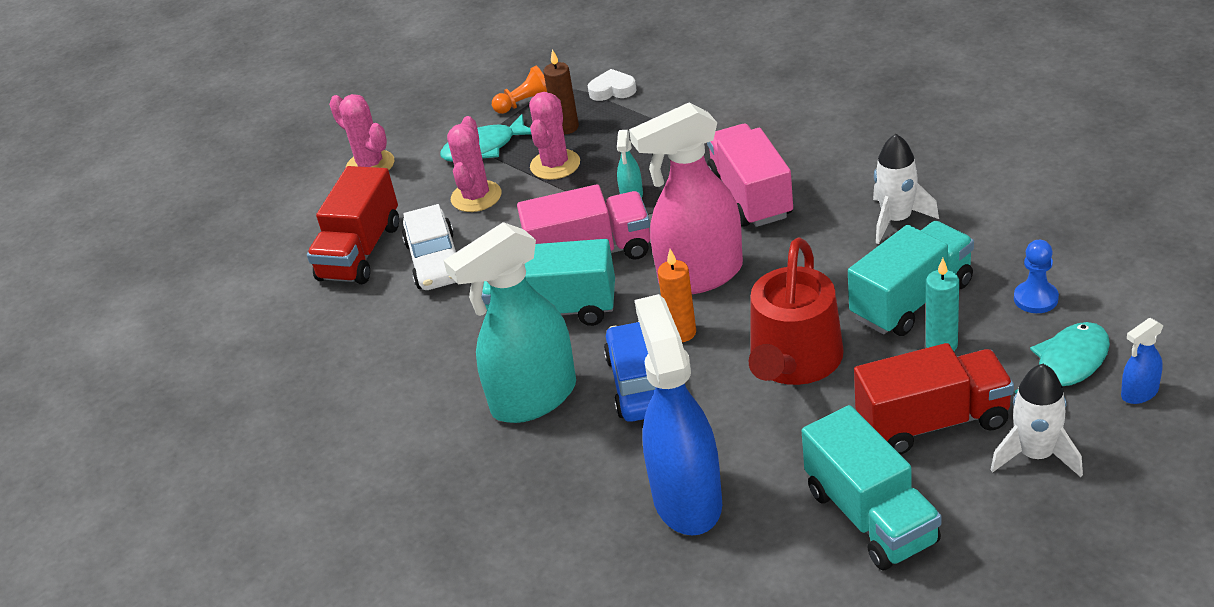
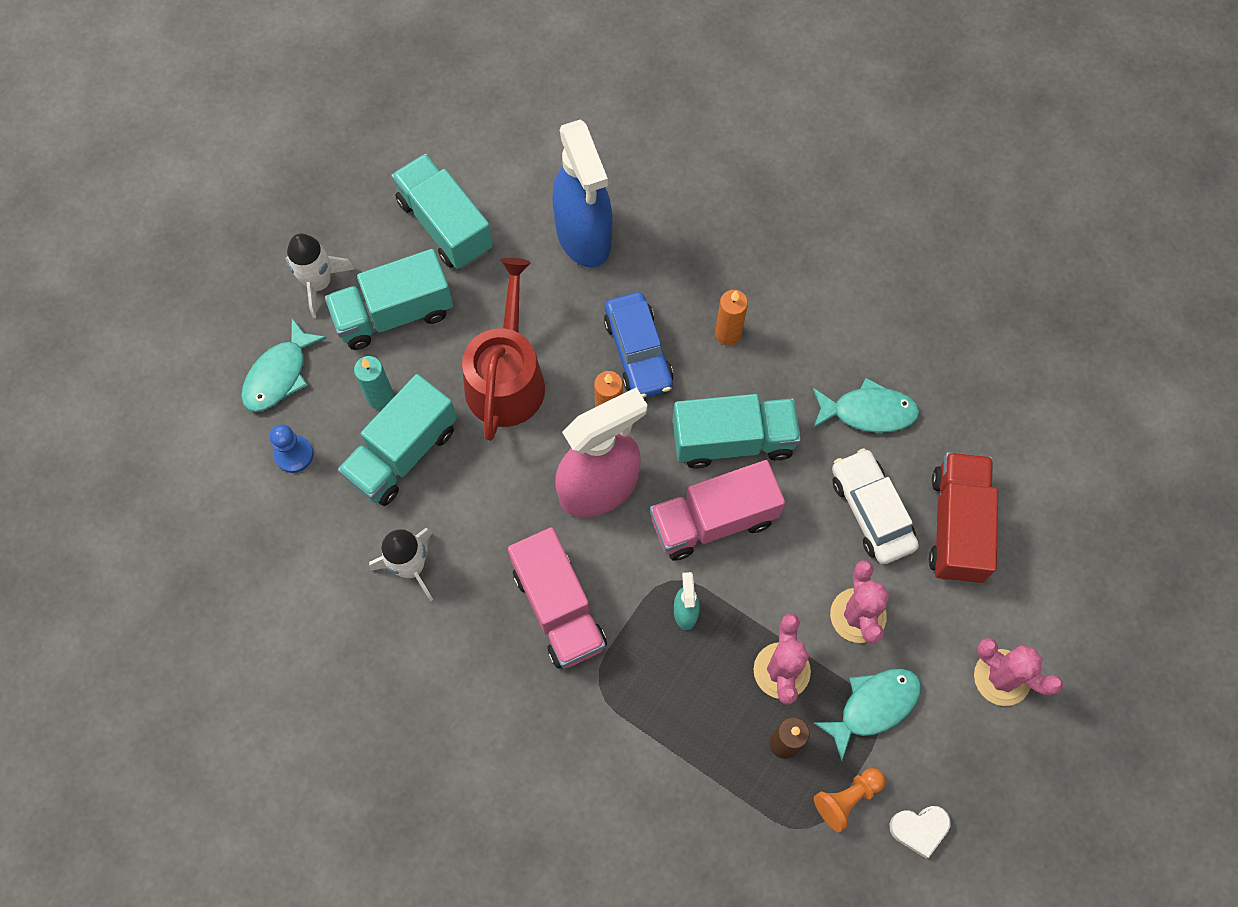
camera: 165 degrees right, 30 degrees up
(406, 332) = (868, 412): none -> turquoise fish
(533, 399) = (728, 334): turquoise spray bottle -> orange candle
(612, 90) = (742, 822): white heart -> white heart (919, 829)
(933, 422) = (394, 314): red truck -> turquoise truck
(1139, 393) = (230, 346): blue spray bottle -> none

